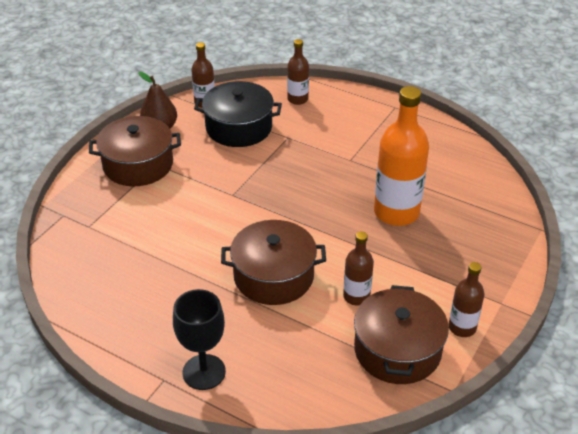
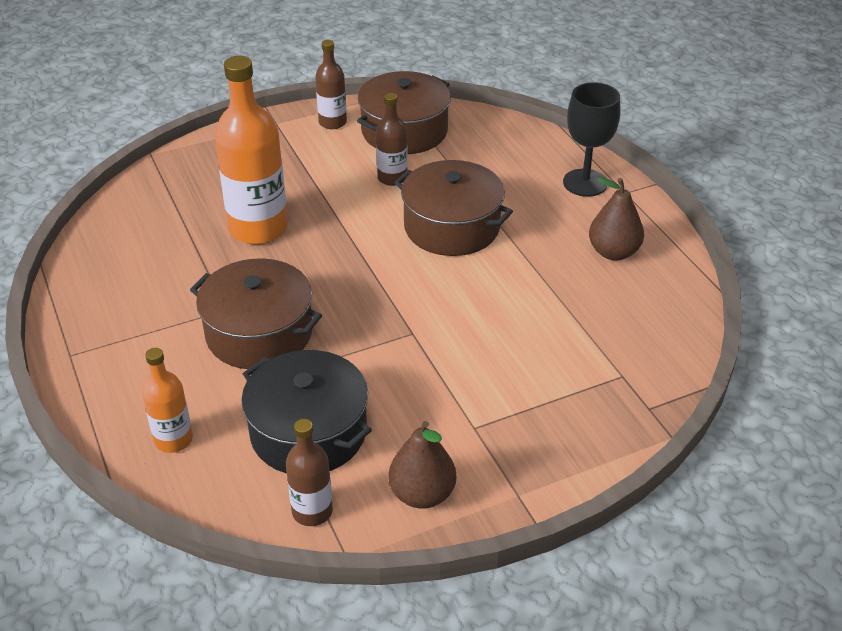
camera: 145 degrees left, 0 degrees up
(138, 164) = (501, 440): brown pot -> brown pot (259, 333)
(141, 312) = (613, 252): none -> brown pear
(297, 99) = (173, 440): brown bottle -> orange bottle

